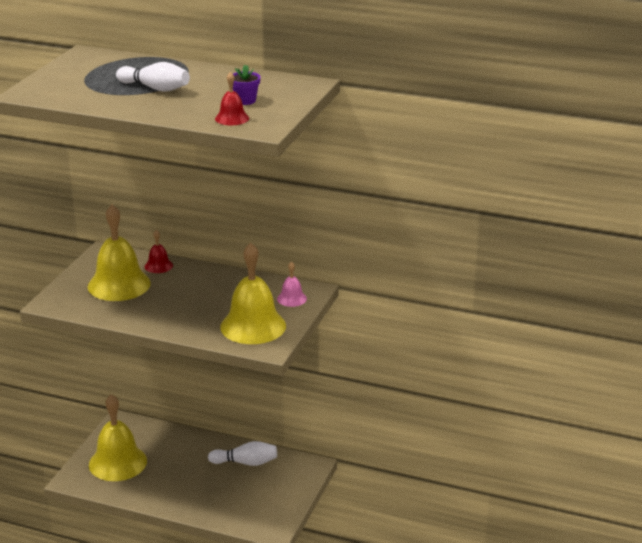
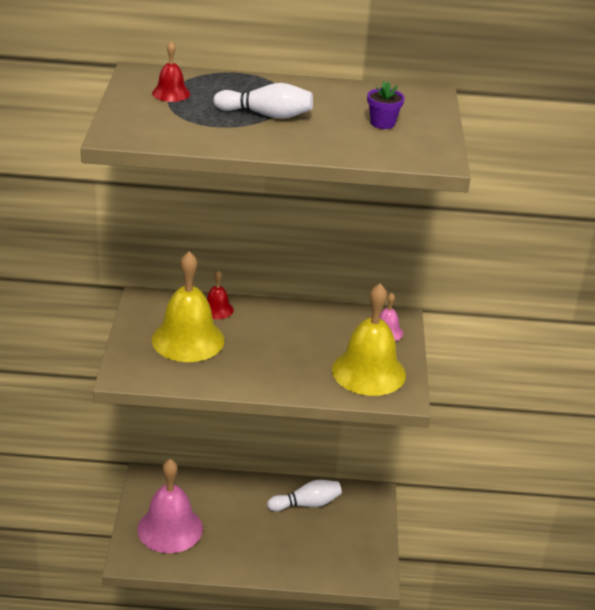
camera: 20 degrees left, 5 degrees up
(118, 462) = (170, 528): yellow bell -> pink bell
(232, 118) = (390, 148): red bell -> red bell (171, 93)

